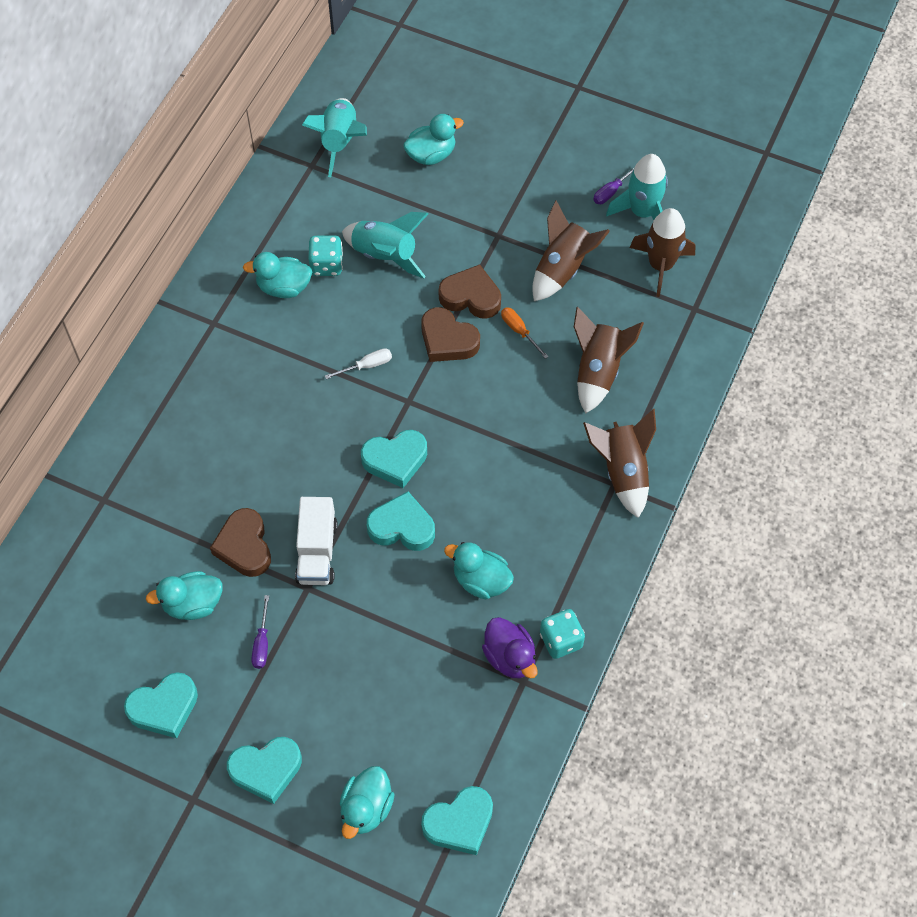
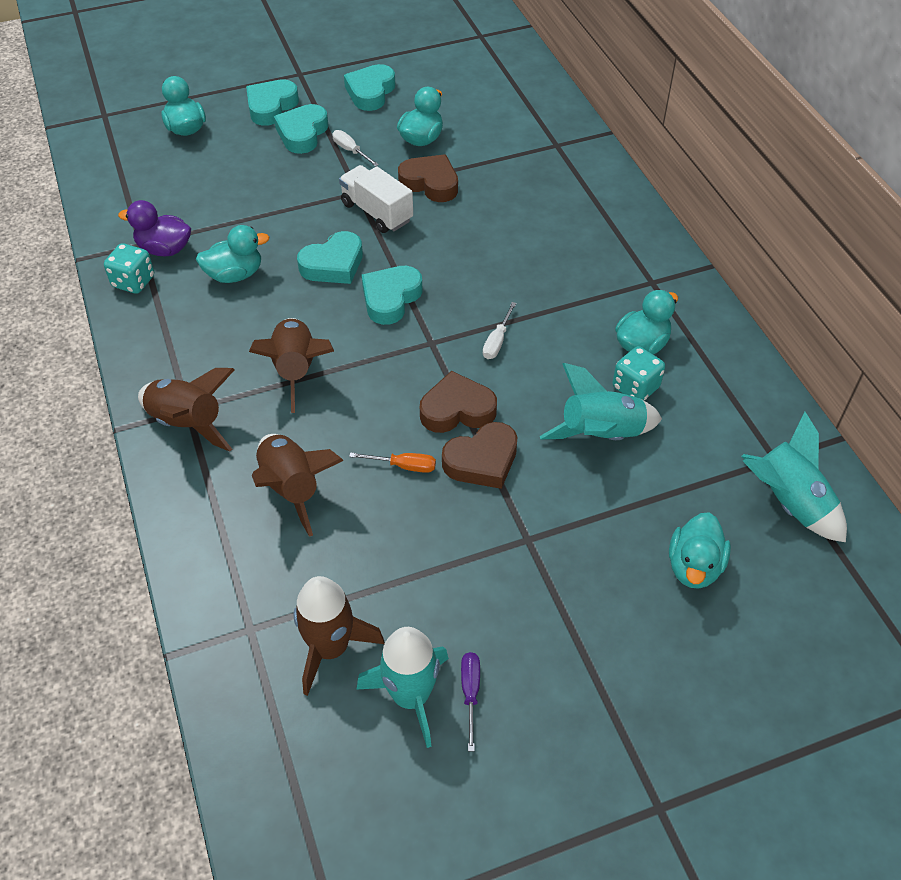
camera: 135 degrees right, 10 degrees down
(262, 643) = (351, 151): purple screwdriver -> white screwdriver
(459, 823) = (115, 157): turquoise heart -> turquoise heart (302, 133)
(562, 269) = (428, 558): brown rocket -> brown rocket (296, 370)

